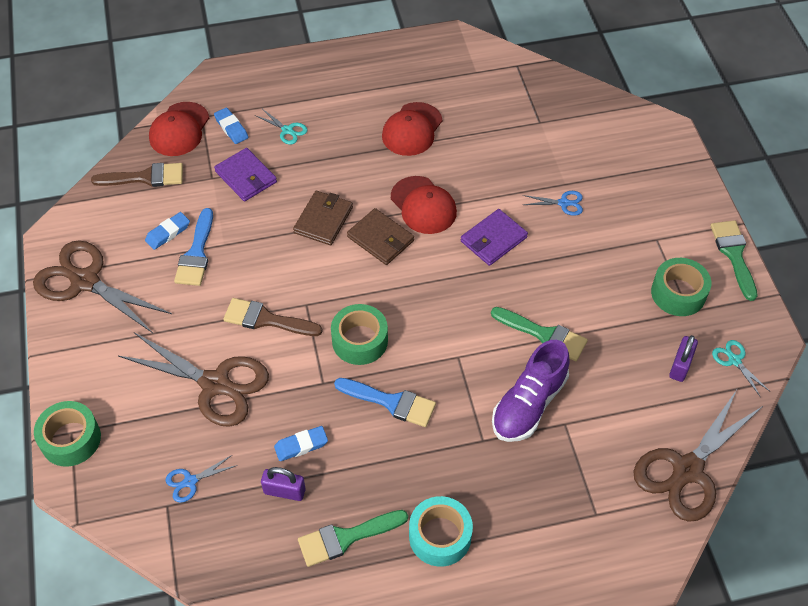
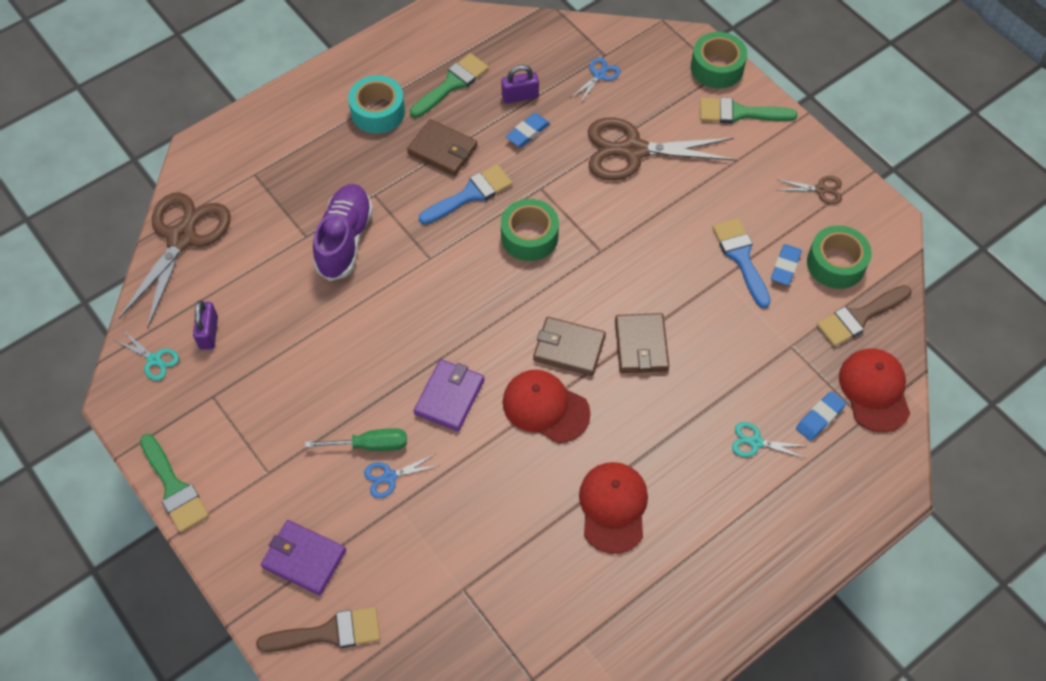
camera: 155 degrees right, 5 degrees up
(84, 281) = (821, 190): brown scissors -> brown scissors, size x0.44
(231, 128) = (820, 418): blue eraser -> blue eraser turned 75 degrees counterclockwise
(246, 177) = (757, 362): purple wallet -> purple wallet (304, 558)
(266, 319) = (628, 222): brown brush -> brown brush (329, 633)
(391, 402) = (470, 194): blue brush -> blue brush turned 150 degrees clockwise
(394, 461) = (442, 150): none -> brown wallet
(544, 335) = (354, 311): green brush -> green brush (739, 113)
(570, 229) = (370, 445): none -> green screwdriver
(678, 293) = (228, 413): green tape -> green tape (836, 263)

